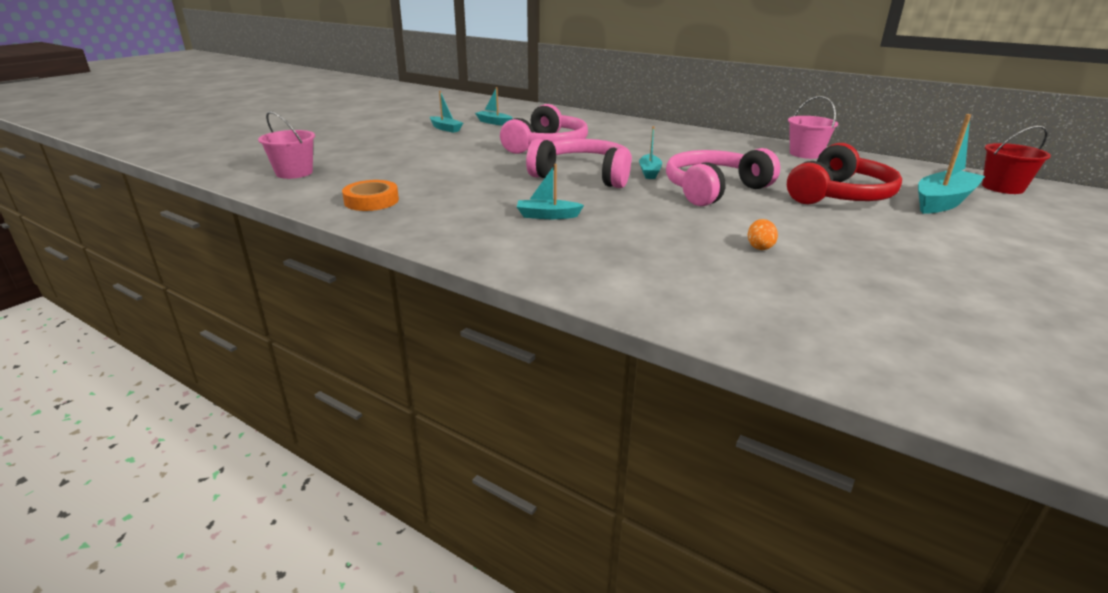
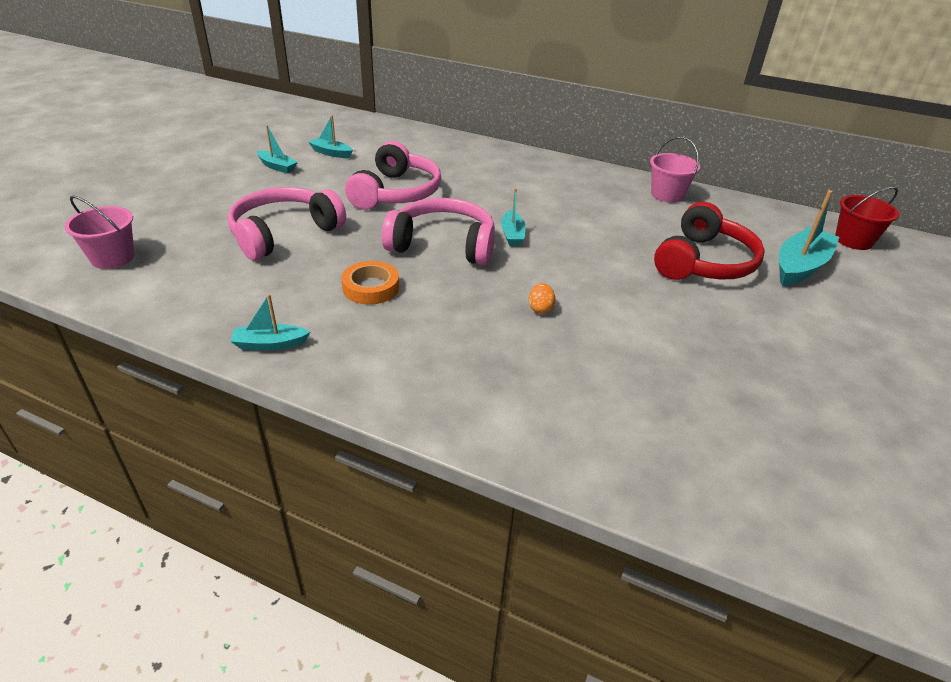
camera: 10 degrees left, 10 degrees up
(371, 201) = (215, 303): orange tape -> orange tape (371, 287)
(547, 216) = (414, 316): turquoise boat -> turquoise boat (270, 344)
(714, 190) = (581, 261): pink headphones -> pink headphones (284, 233)
(759, 247) = (633, 351): orange egg -> orange egg (540, 308)

